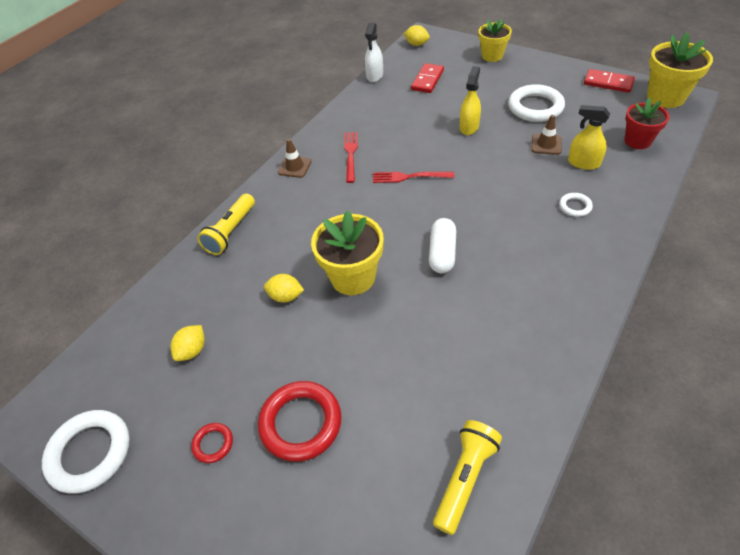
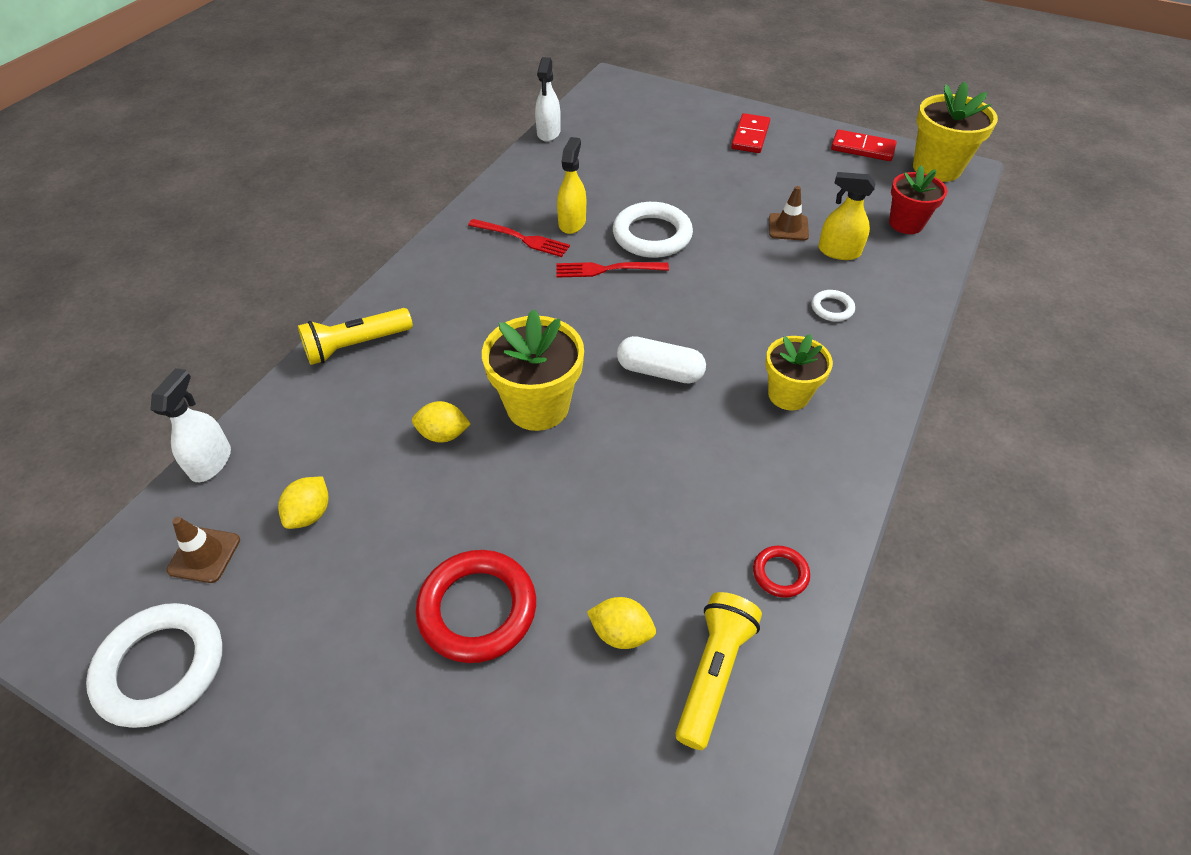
camera: 10 degrees left, 0 degrees up
(130, 312) = (211, 462): none -> white spray bottle
(213, 444) = (350, 645): red ring -> red ring (780, 573)
(231, 231) = (356, 345): yellow flashlight -> yellow flashlight turned 45 degrees clockwise
(294, 167) = (443, 255): brown traffic cone -> brown traffic cone (204, 555)
(350, 154) = (522, 238): red fork -> red fork turned 120 degrees clockwise
(416, 44) = (604, 92): yellow lemon -> yellow lemon (621, 633)
(427, 80) = (622, 140): red domino -> red domino (750, 136)
(442, 253) = (659, 371): white capsule -> white capsule turned 75 degrees counterclockwise
(469, 127) = (683, 203): yellow spray bottle -> yellow spray bottle (572, 222)
(492, 56) = (707, 110): yellow flower pot -> yellow flower pot (788, 394)
(535, 107) = (770, 178): white ring -> white ring (652, 235)

